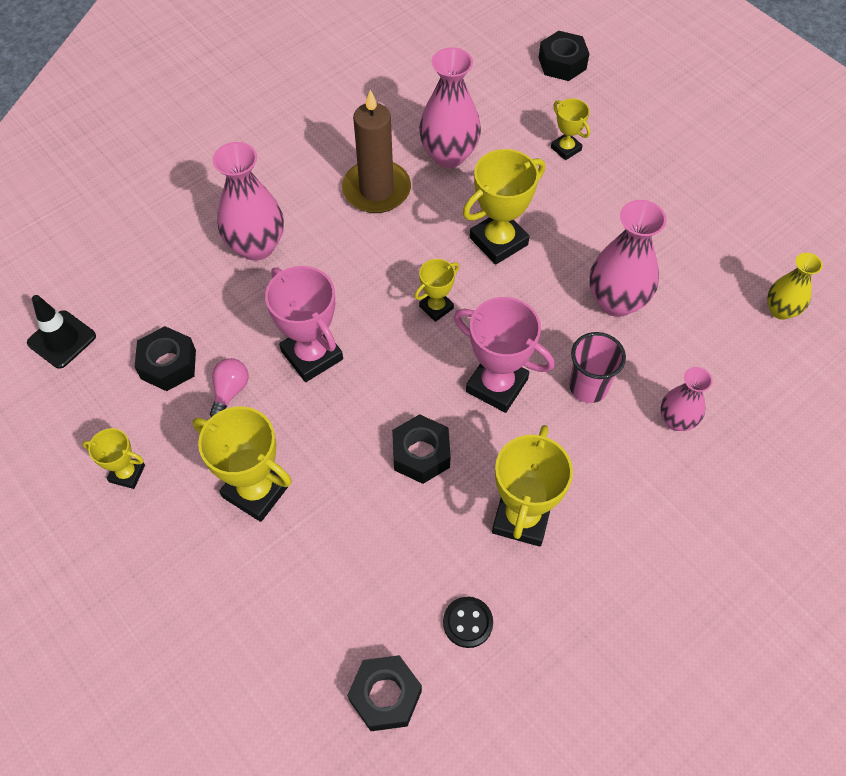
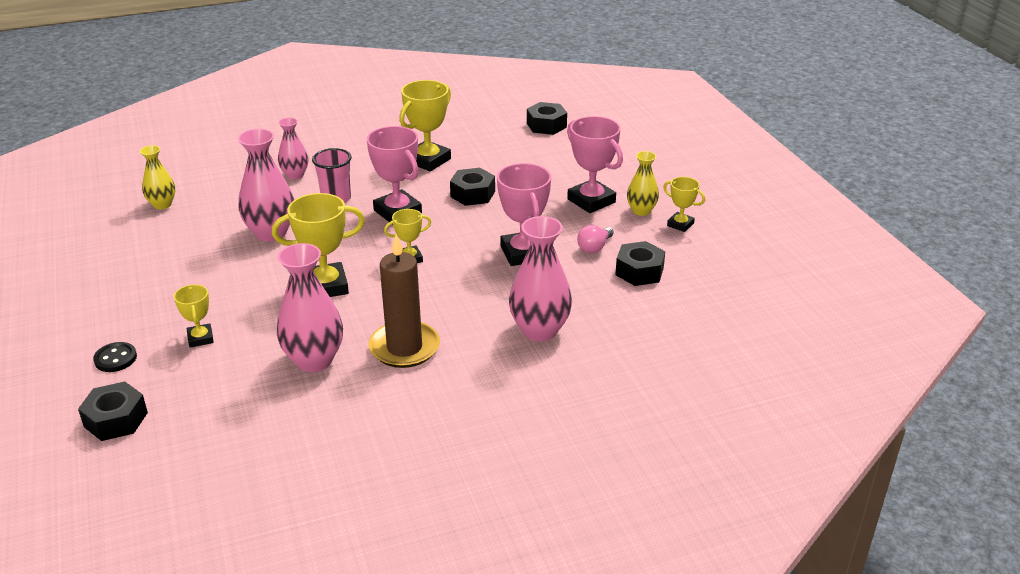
camera: 160 degrees left, 25 degrees down
(62, 339) = (729, 305): black traffic cone -> none
(183, 488) = (641, 211): none -> yellow vase
(256, 490) = (591, 201): yellow trophy -> pink trophy
(467, 622) = (487, 136): black button -> black button (115, 358)

